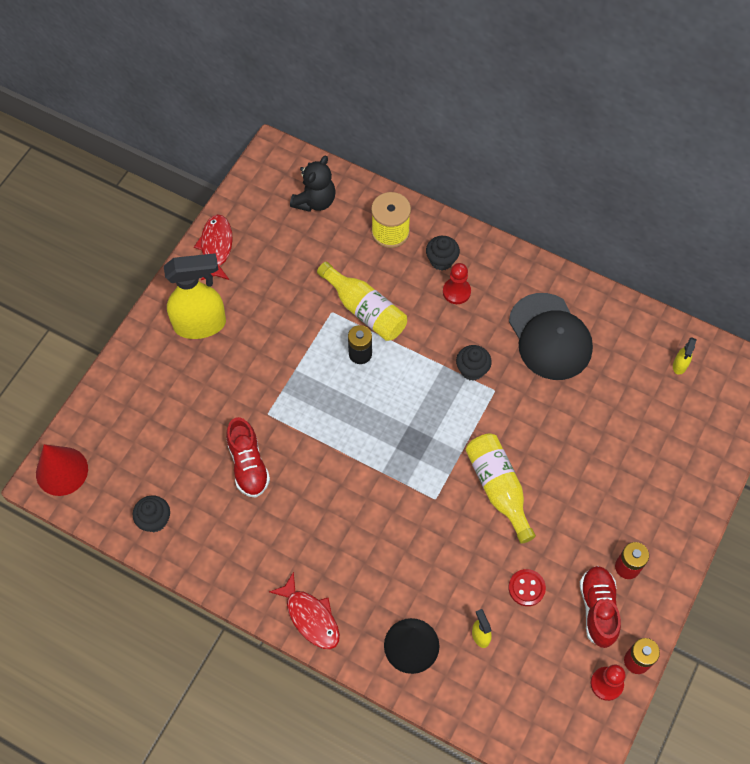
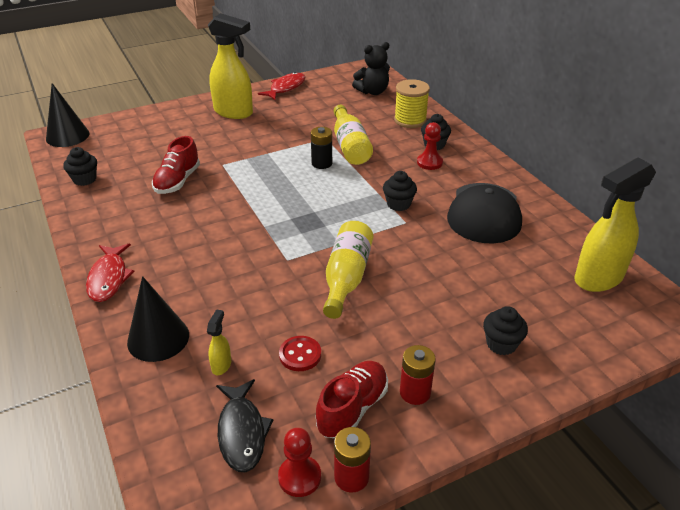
camera: 35 degrees right, 25 degrees down
(62, 471) = (67, 136): red cone -> black cone
(543, 678) = (242, 432): none -> black fish
(654, 482) = (501, 344): none -> black cupcake
(679, 365) = (597, 278): yellow spray bottle -> yellow spray bottle, size x2.40

